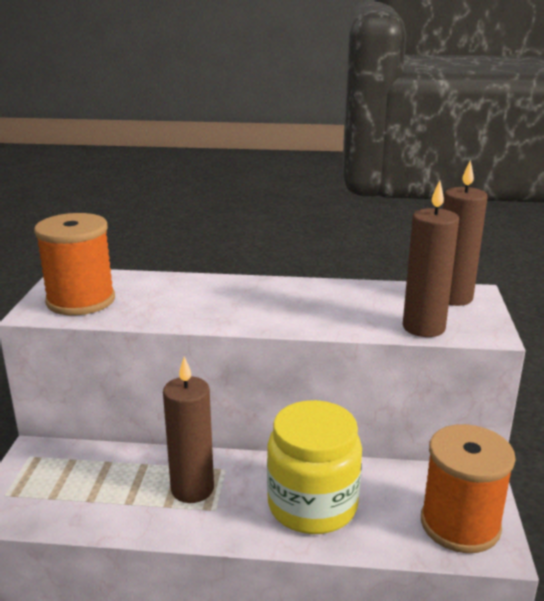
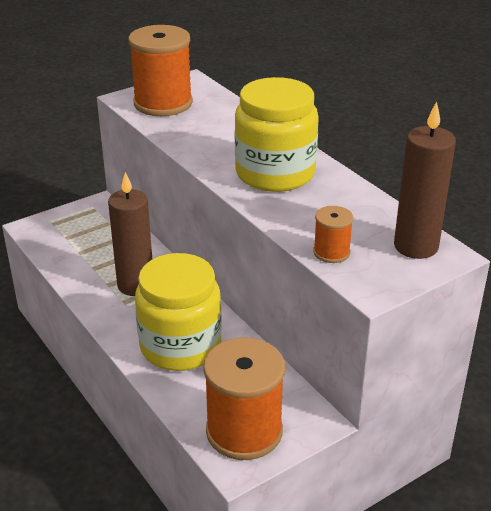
camera: 50 degrees right, 10 degrees up
(280, 303) = (275, 173): none -> yellow jar
(423, 327) = (331, 252): brown candle -> orange spool

